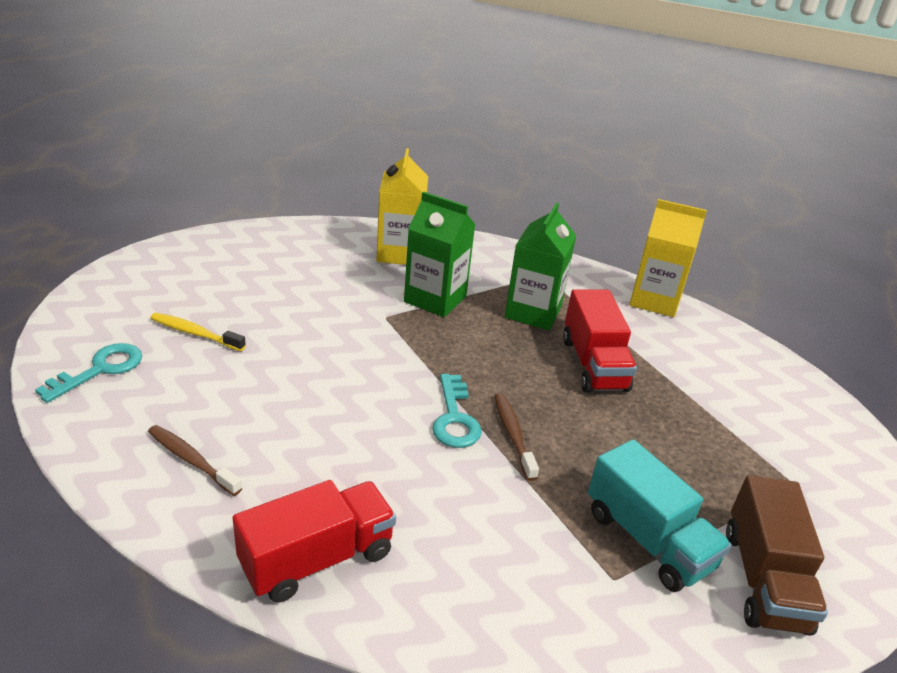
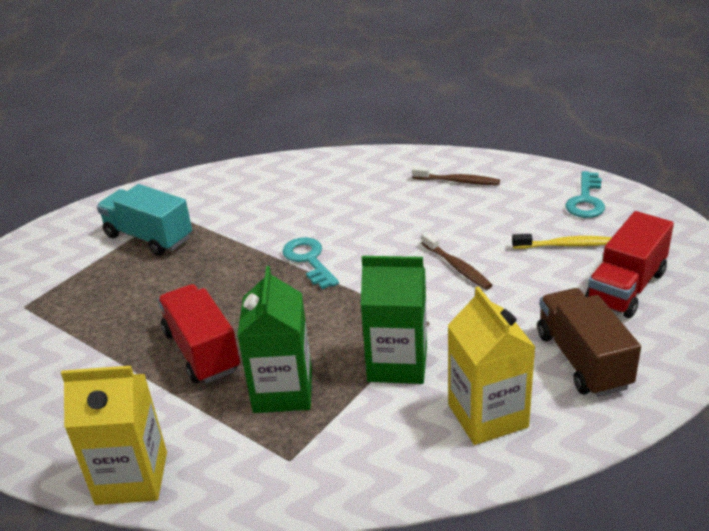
camera: 165 degrees right, 0 degrees up
(317, 559) = (343, 170): red truck -> red truck (626, 288)
(513, 435) = (258, 265): brown toothbrush -> brown toothbrush (457, 267)
(764, 579) = (72, 242): brown truck -> brown truck (582, 360)

